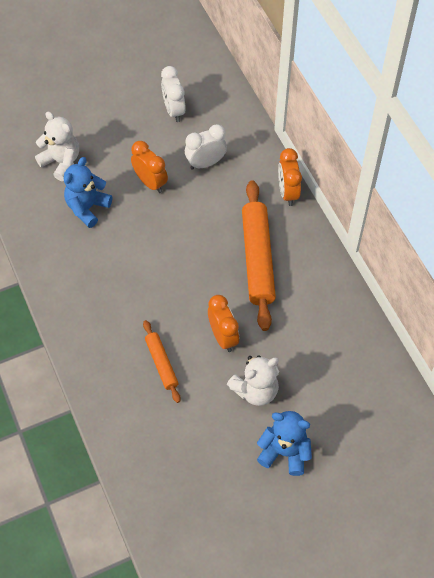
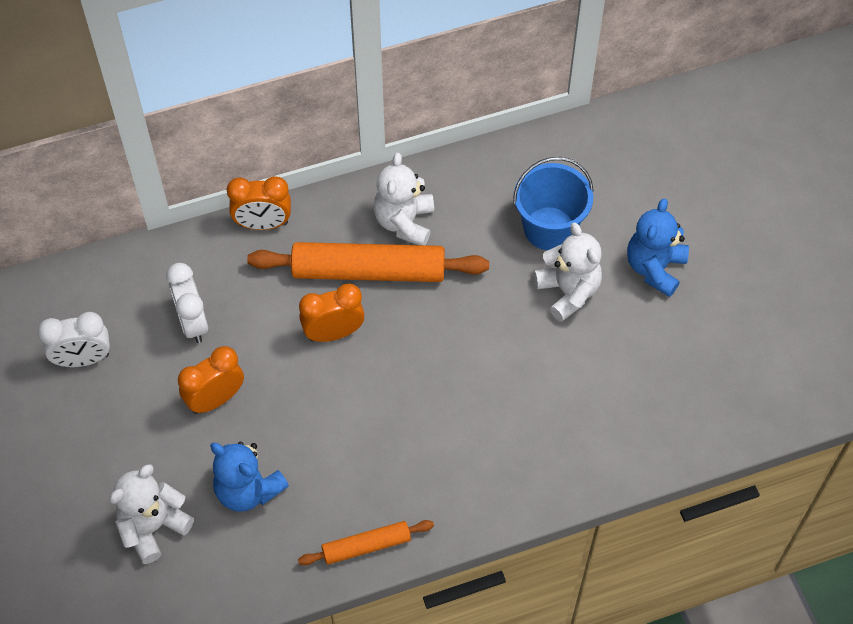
camera: 85 degrees left, 0 degrees up
(161, 363) = (522, 401): orange rolling pin -> orange rolling pin (366, 546)
(223, 337) = (487, 323): orange clock -> orange clock (333, 333)
(301, 278) = (404, 222): none -> white teddy bear
(310, 374) = (549, 228): none -> blue bucket

